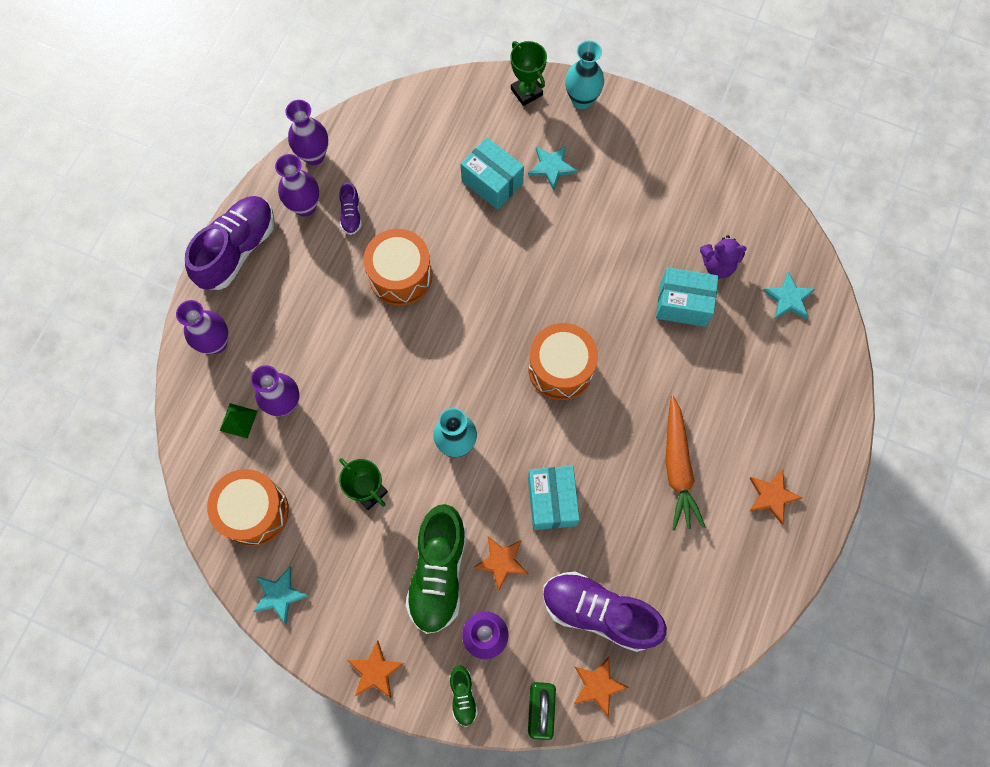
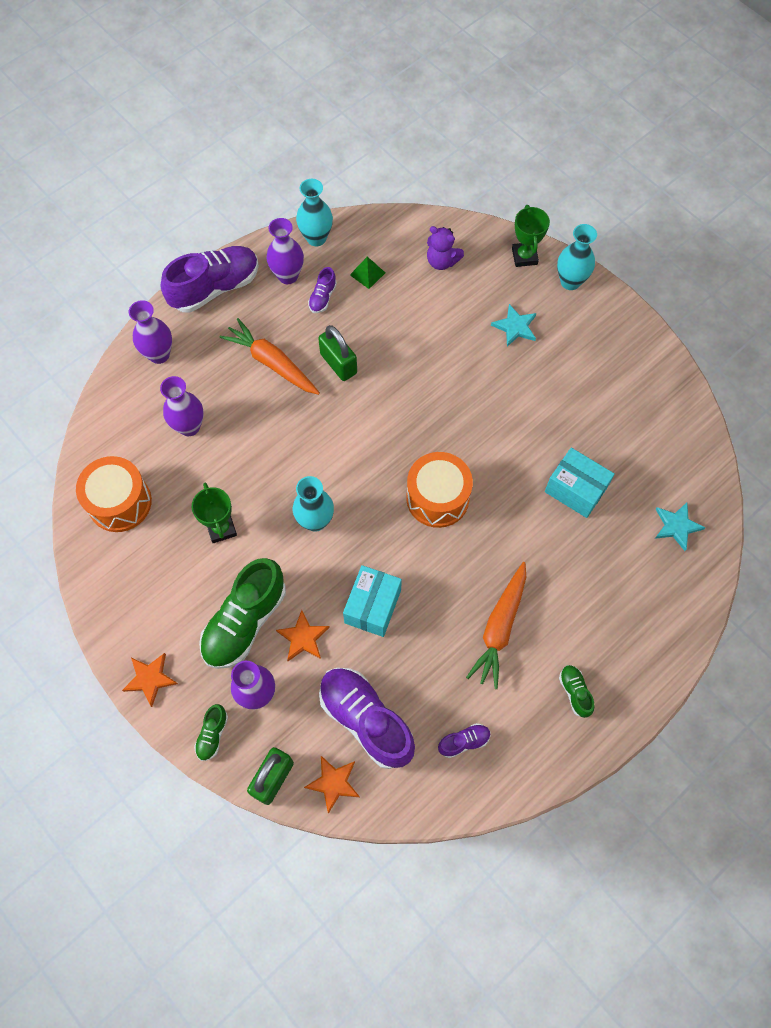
camera: 25 degrees right, 5 degrees down
(238, 420) = (145, 424): green pyramid -> green pyramid (367, 273)
(279, 595) = (105, 579): turquoise star -> none
(314, 155) = (316, 238): purple vase -> turquoise vase
(334, 303) = (272, 363): none -> orange carrot
(400, 276) = (338, 364): orange drum -> green padlock
(492, 182) = (456, 319): turquoise box -> none
(696, 589) = (464, 742): none -> purple shoe
(717, 265) = (624, 470): purple teddy bear -> purple teddy bear (442, 261)
(772, 496) = (574, 692): orange star -> green shoe

